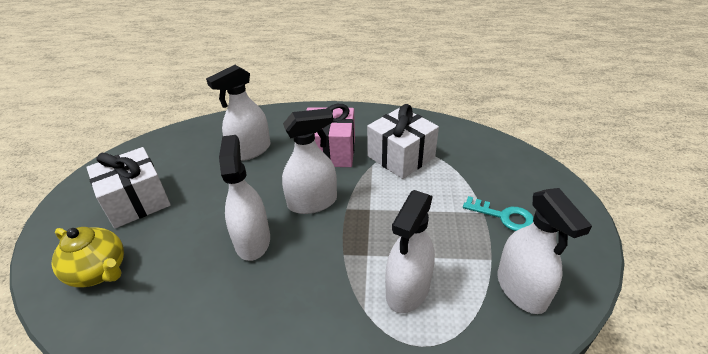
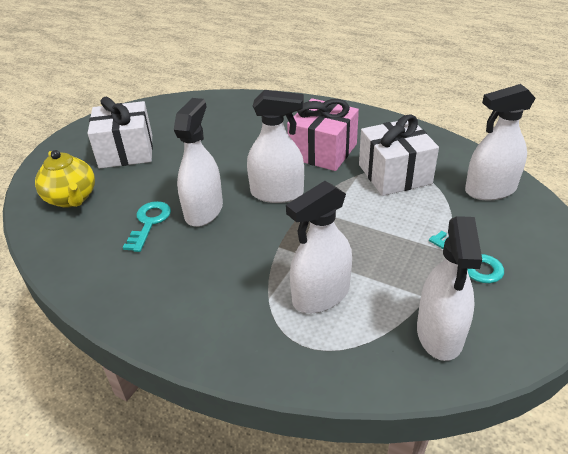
camera: 25 degrees right, 0 degrees up
(202, 271) = (149, 223): none -> turquoise key
(250, 150) = (246, 132): white spray bottle -> white spray bottle (490, 190)

